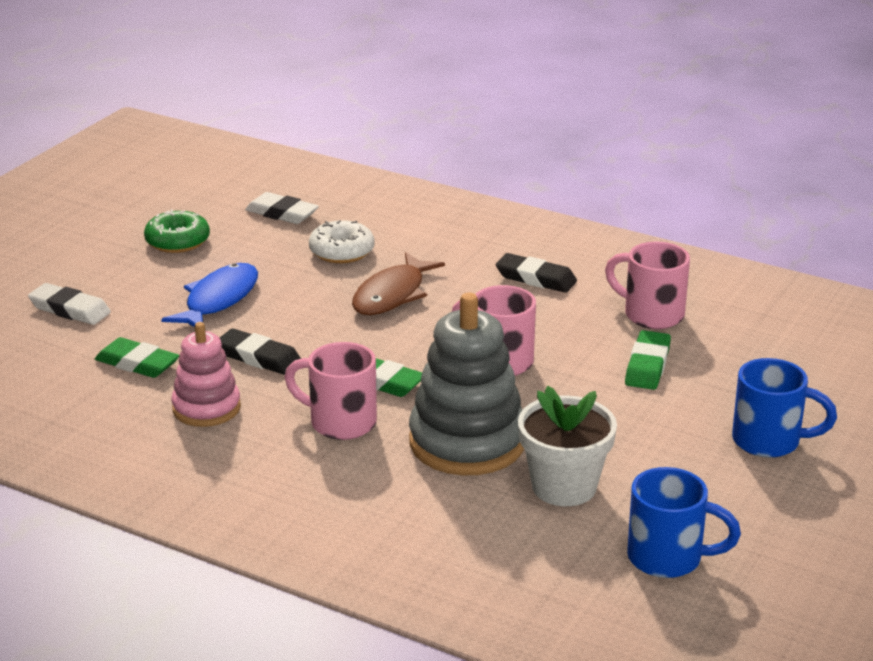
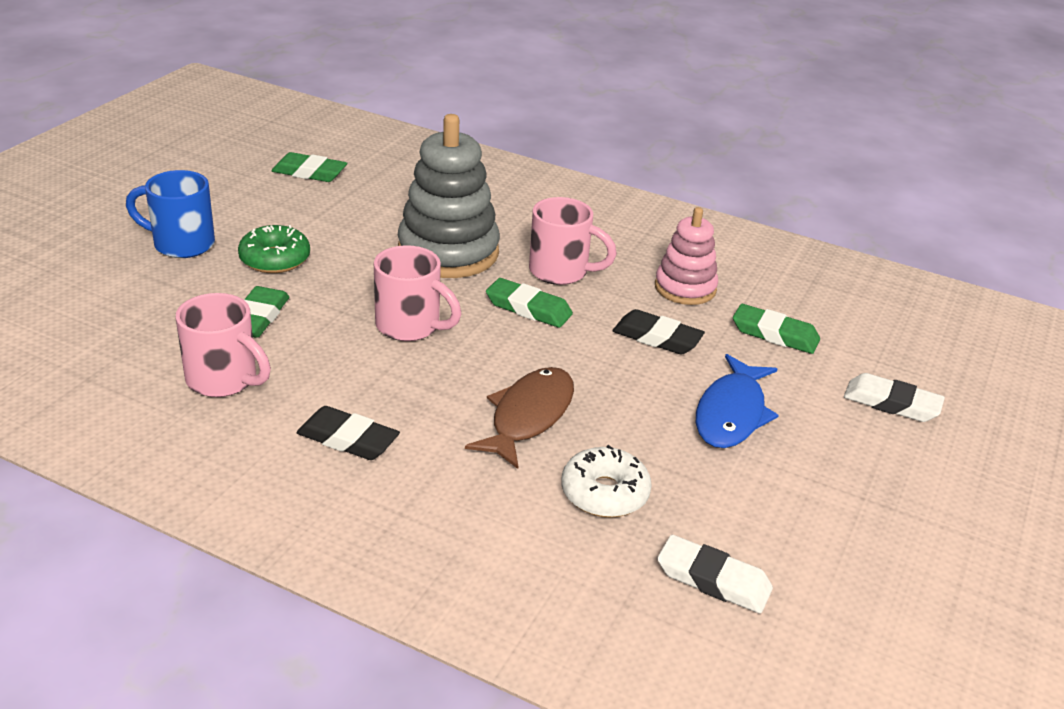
camera: 175 degrees right, 5 degrees up
(177, 241) = (835, 518): green donut -> green donut (275, 259)
(564, 487) = (372, 217): white flower pot -> none
(668, 558) = (309, 172): blue mug -> green eraser

